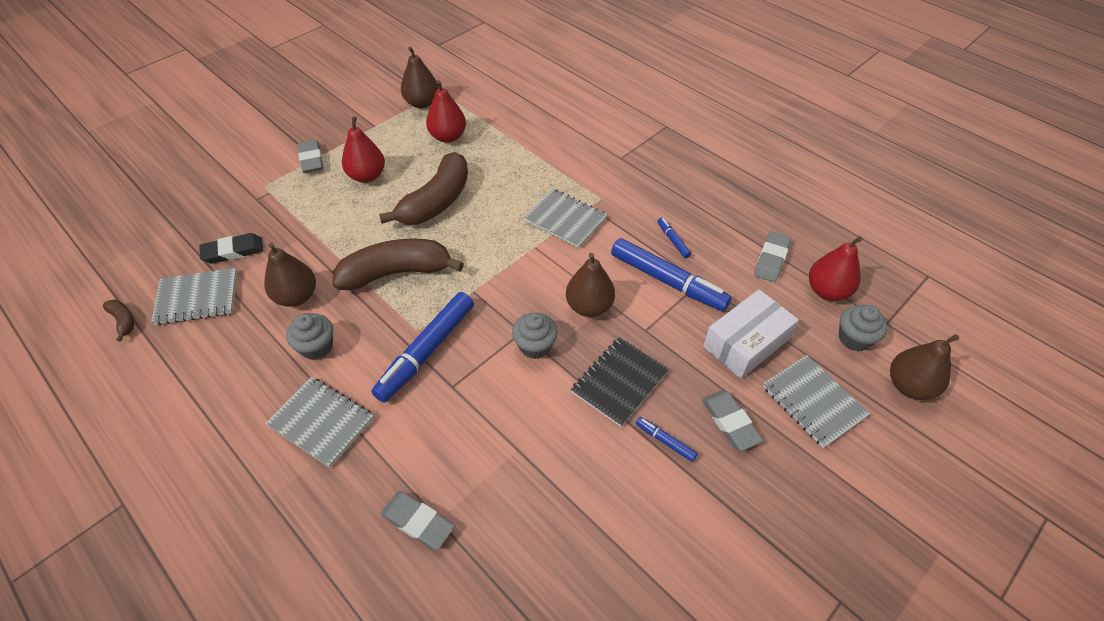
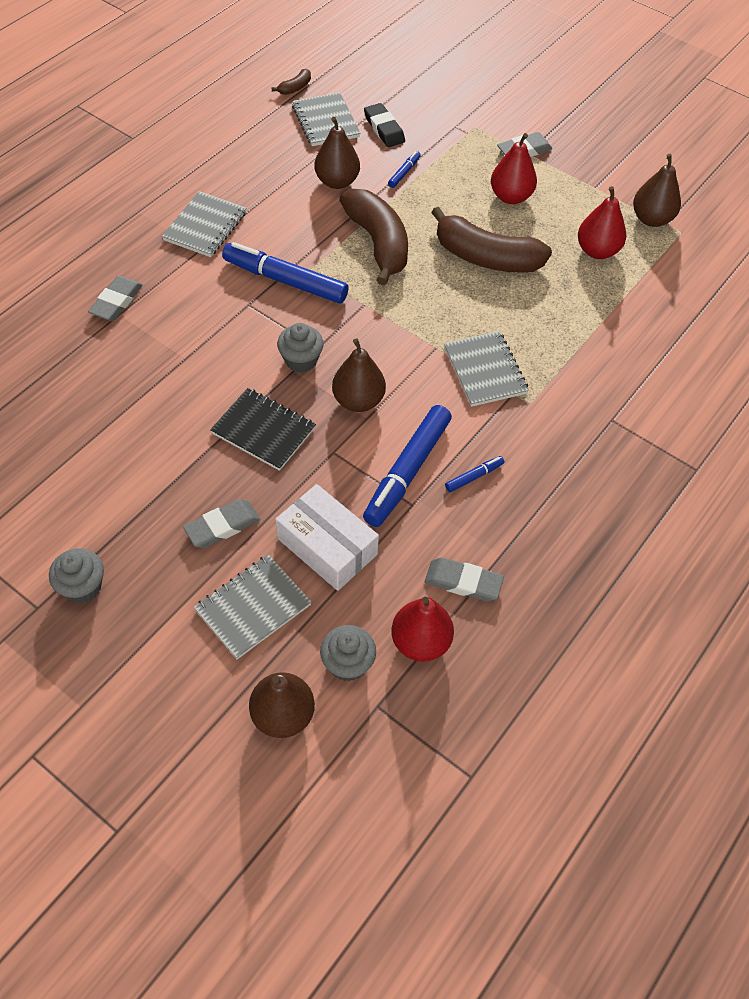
camera: 80 degrees right, 5 degrees up
(317, 347) = (282, 207): grey cupcake -> grey cupcake (82, 586)
(565, 219) = (485, 371): grey notebook -> grey notebook turned 45 degrees counterclockwise
(665, 441) = (198, 470): blue marker -> blue marker (404, 173)

